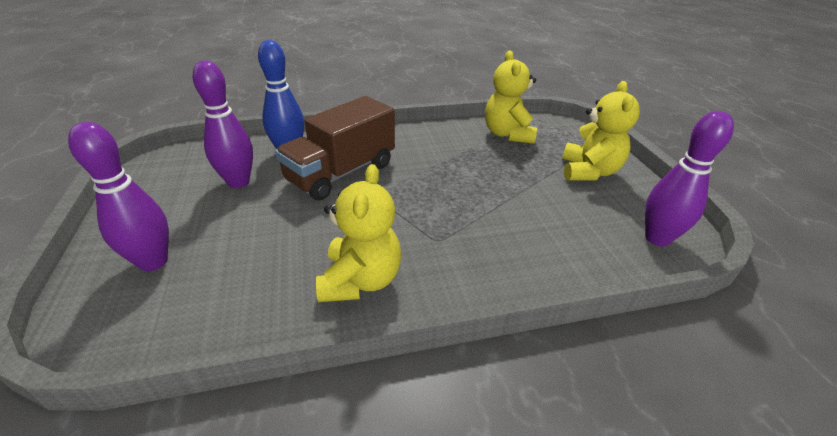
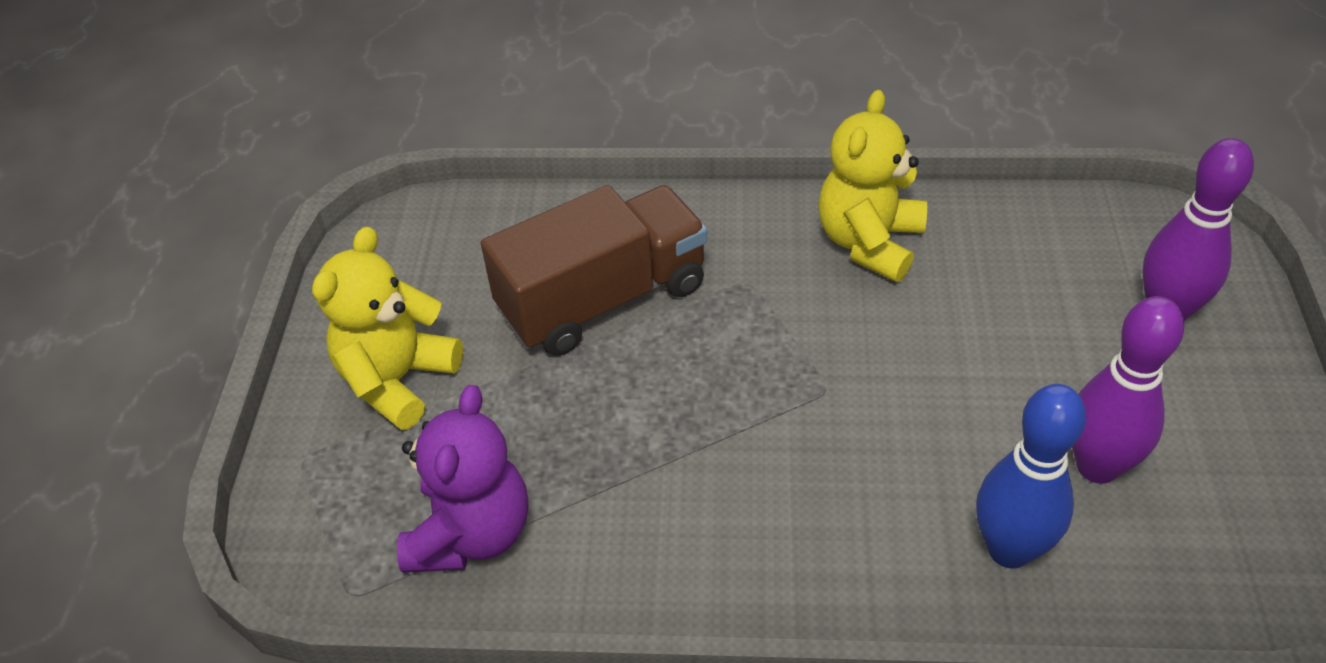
camera: 160 degrees left, 10 degrees up
(341, 172) = (889, 460): brown truck -> brown truck (603, 299)
(507, 134) = (471, 533): yellow teddy bear -> purple teddy bear
(657, 238) = (427, 236): purple bowling pin -> none

